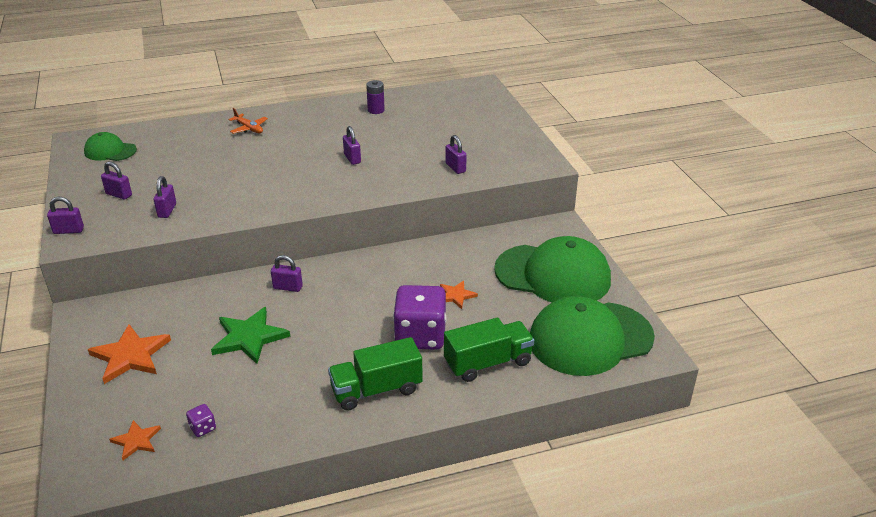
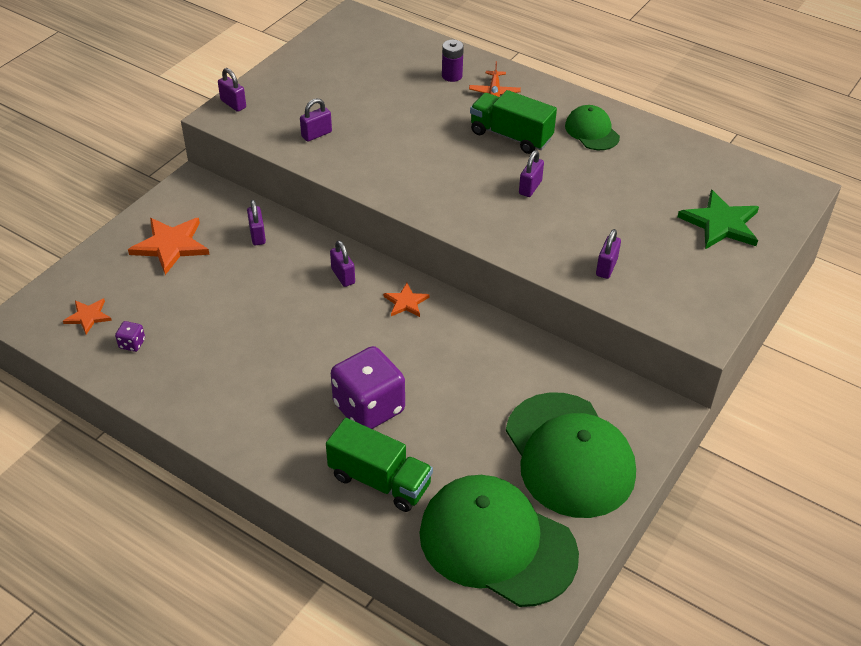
camera: 50 degrees right, 10 degrees up
(110, 151) = (360, 44): green cap -> green cap (592, 131)
(119, 194) = (307, 93): purple padlock -> purple padlock (257, 235)
(249, 337) = (257, 297): green star -> green star (721, 223)
(376, 110) = (637, 147): purple battery -> purple battery (452, 76)
(376, 389) = (270, 422): green truck -> green truck (511, 136)
(456, 295) = (453, 398): orange star -> orange star (406, 302)

